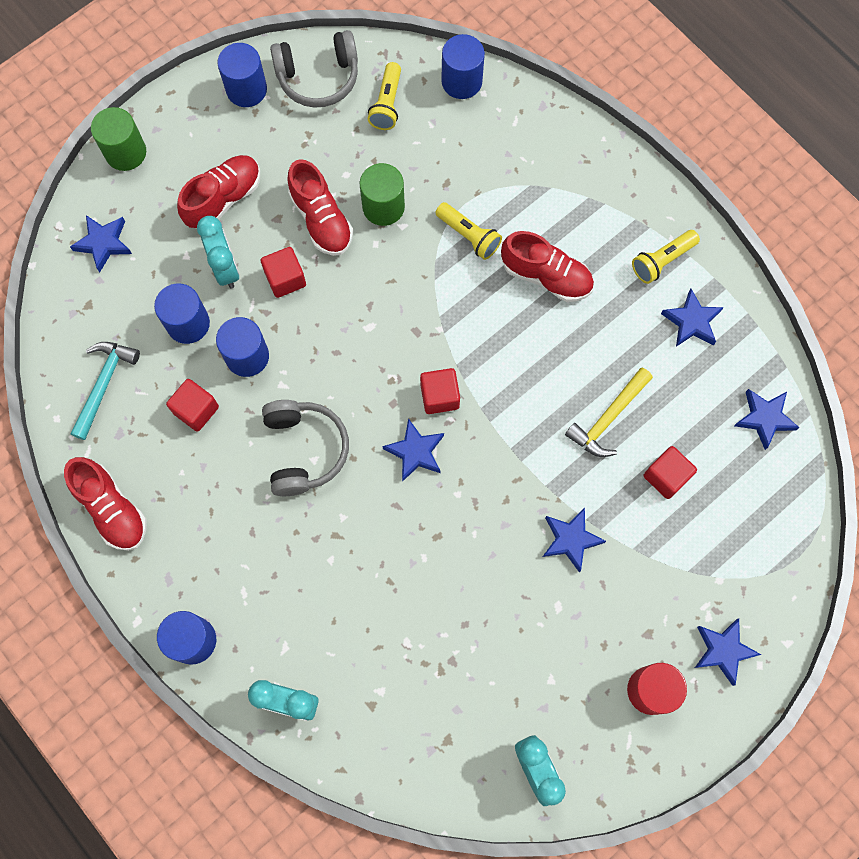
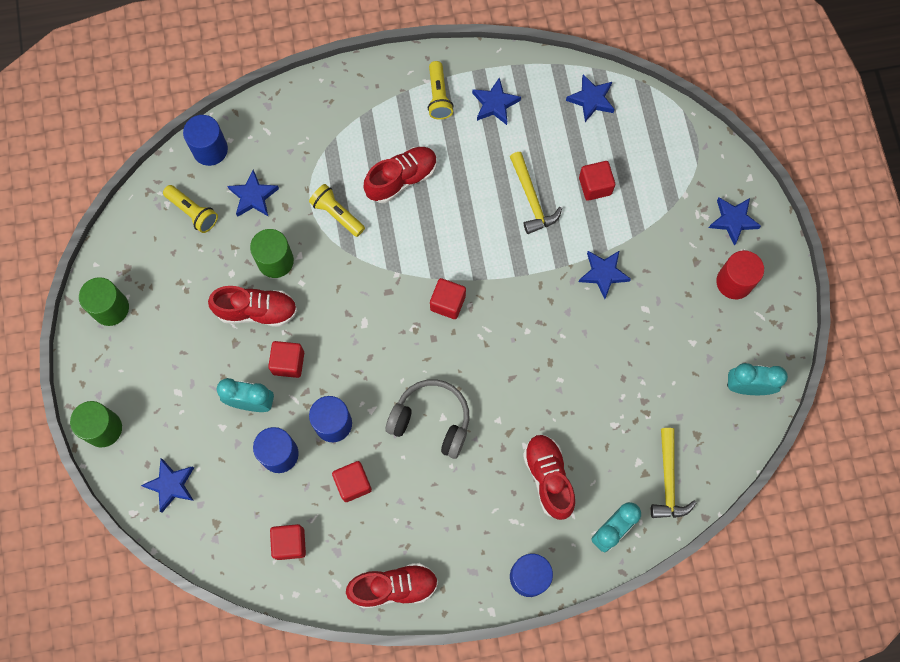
camera: 60 degrees left, 0 degrees up
(104, 384) = (290, 543): turquoise hammer -> red cube
(223, 199) = (193, 374): red shoe -> red shoe (548, 478)
(246, 89) = (110, 308): blue cylinder -> green cylinder
(318, 78) = (137, 250): grey headphones -> none
(377, 735) = (668, 481): none -> yellow hammer
(415, 452) = (479, 343): blue star -> blue star (253, 196)
(469, 236) = (337, 214): yellow flashlight -> yellow flashlight turned 120 degrees counterclockwise

